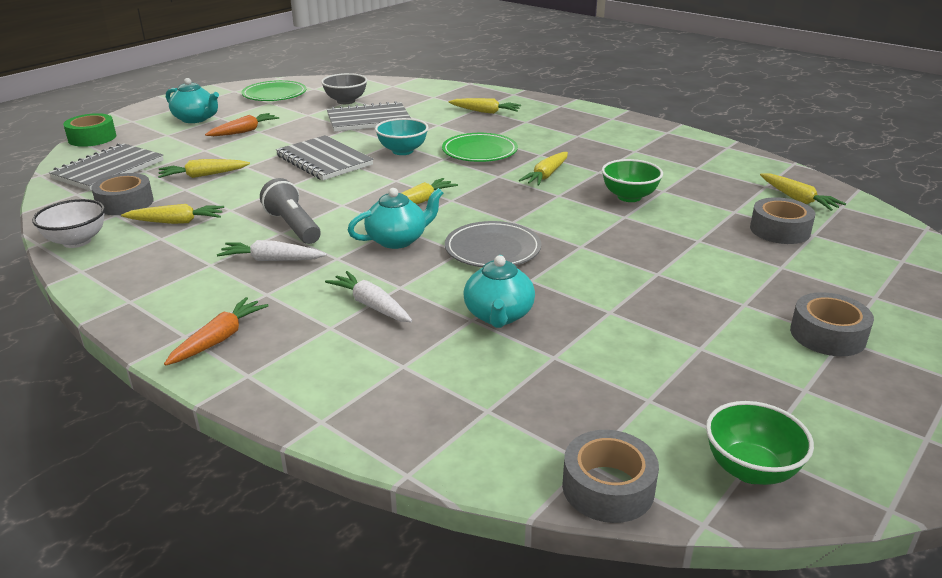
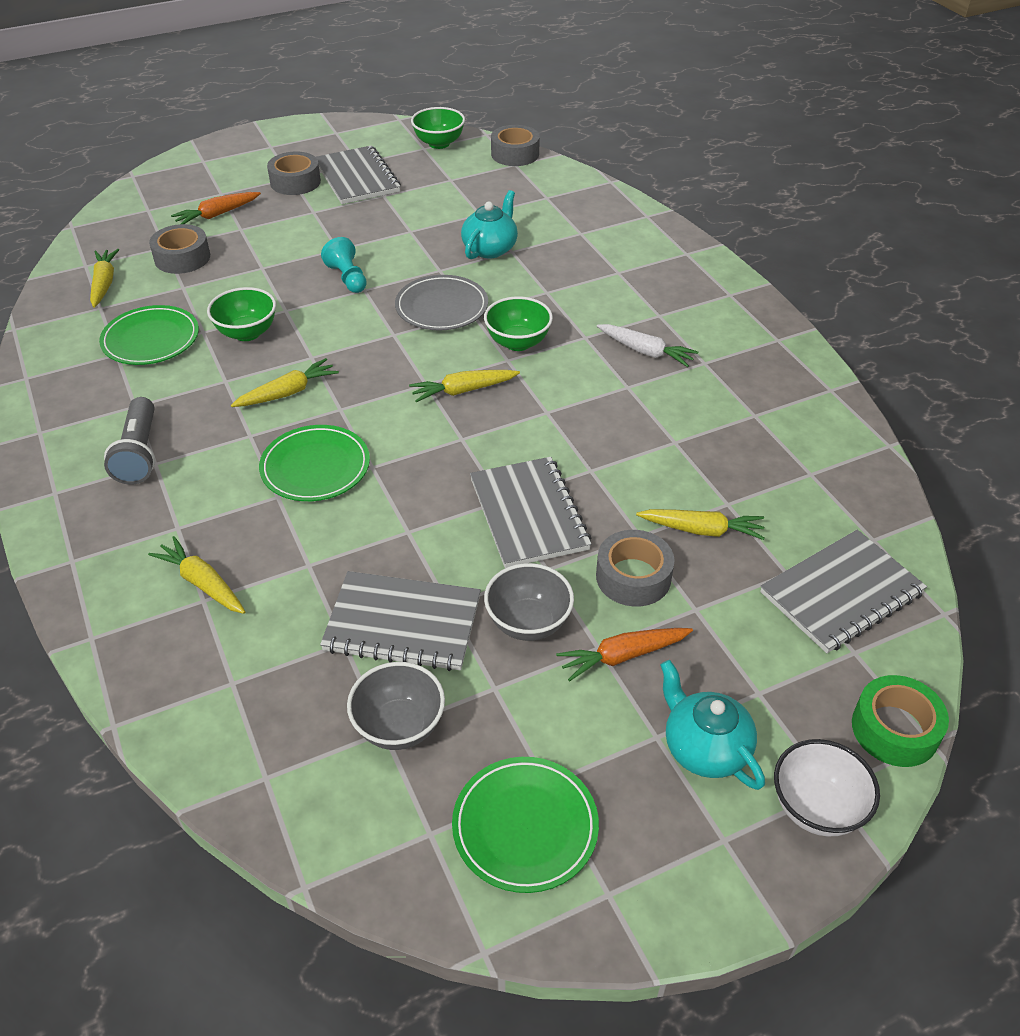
camera: 155 degrees left, 15 degrees up
(77, 241) = (846, 436): white bowl -> white bowl (816, 808)
(125, 203) = (803, 495): grey tape -> grey tape (633, 577)
(176, 222) = (738, 438): yellow carrot -> none
(219, 339) = (703, 284): orange carrot -> orange carrot (217, 215)
(293, 226) = (612, 392): grey flashlight -> grey flashlight (139, 453)
(301, 131) = (528, 623): none -> grey bowl
(371, 305) = (578, 282): white carrot -> none
(397, 240) = (518, 342): turquoise teapot -> green bowl
(402, 151) = (411, 503): turquoise bowl -> none
(609, 251) = (348, 278): none -> turquoise pawn
(690, 178) = (151, 339): none -> green plate
(768, 364) = (357, 178): none -> grey notebook

